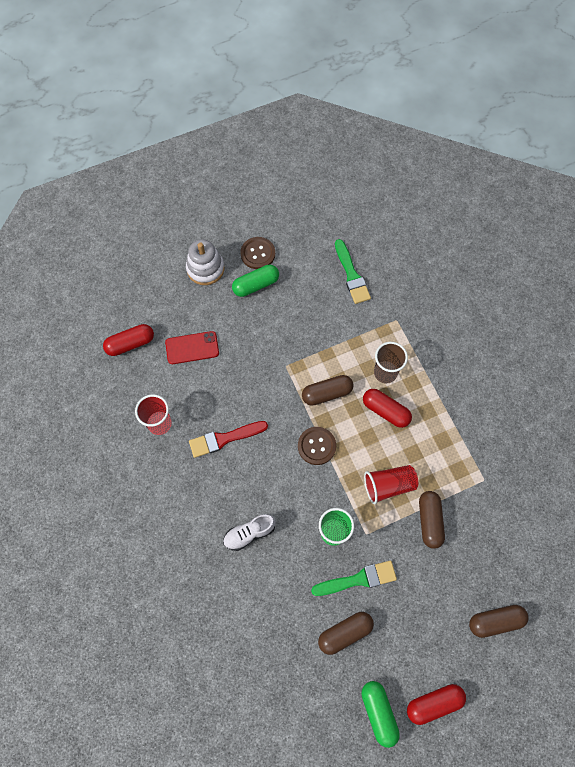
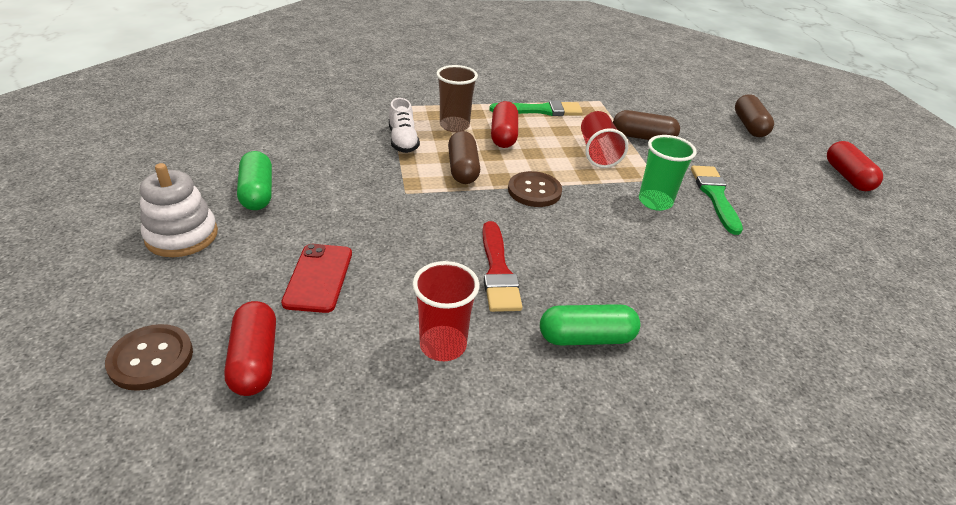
camera: 80 degrees left, 30 degrees down
(249, 533) = (655, 274): white shoe -> white shoe (403, 141)
(258, 254) = (206, 181): brown button -> brown button (151, 358)
(345, 633) = (785, 219): brown capsule -> none
(351, 275) = (308, 120): green brush -> green brush (541, 110)
(378, 712) = (873, 214): green capsule -> green capsule (586, 338)
(385, 411) = (503, 135): red capsule -> red capsule turned 45 degrees counterclockwise

